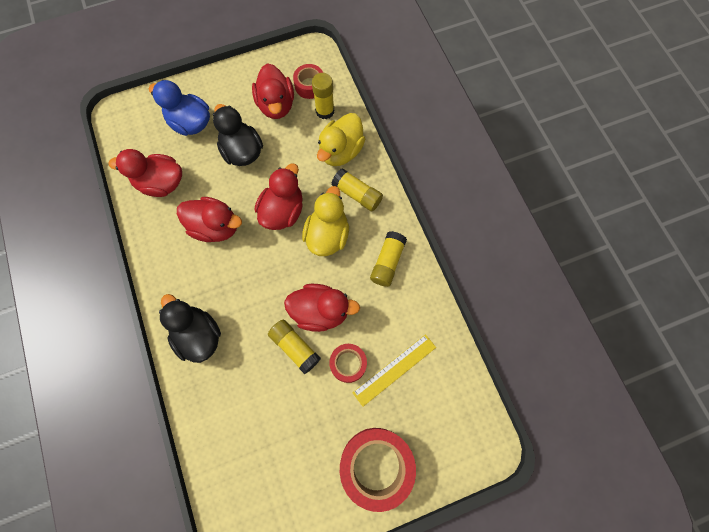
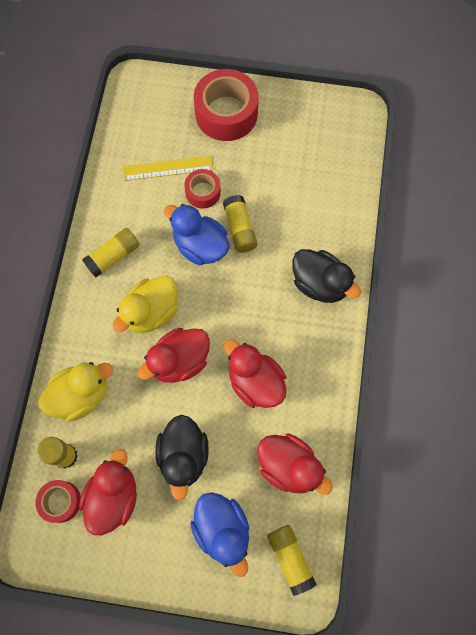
camera: 150 degrees left, 0 degrees up
(198, 335) = (320, 284): black duck -> black duck turned 45 degrees counterclockwise
(320, 311) = (200, 246): red duck -> blue duck
(357, 194) = (96, 338): yellow glue stick -> yellow glue stick (290, 558)

